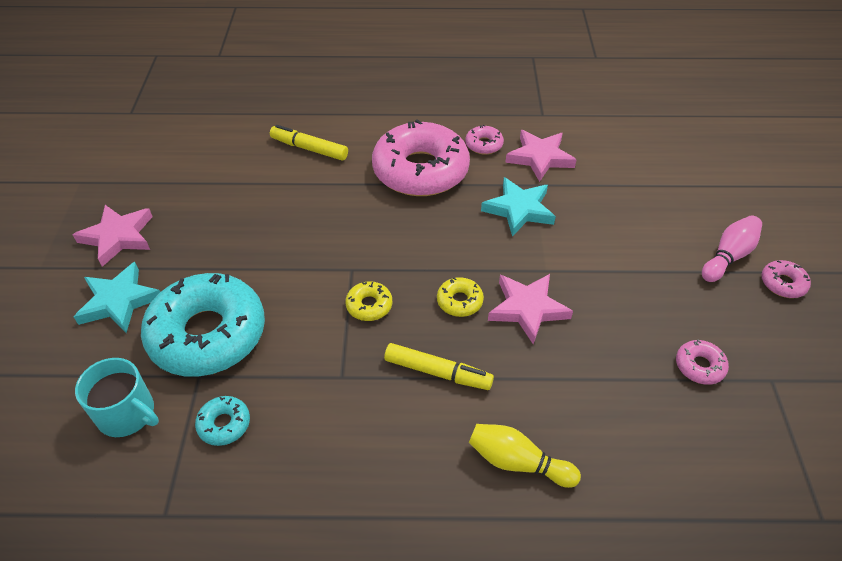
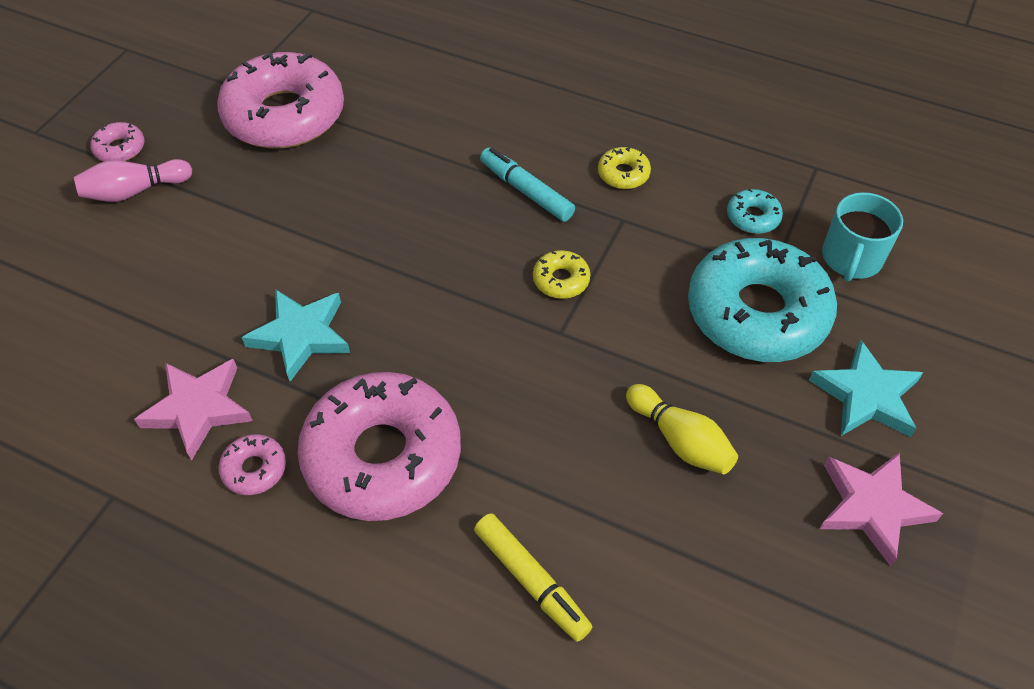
camera: 155 degrees left, 5 degrees up
(127, 414) = (851, 259): turquoise mug -> turquoise mug turned 120 degrees counterclockwise
(438, 372) = (526, 191): yellow marker -> turquoise marker
(459, 301) = (459, 249): yellow donut -> yellow donut (623, 174)
(517, 462) = (502, 106): yellow bowling pin -> yellow bowling pin (680, 440)
(527, 309) = (394, 216): pink star -> none
(699, 366) = (284, 115): pink donut -> pink donut, size x2.44

